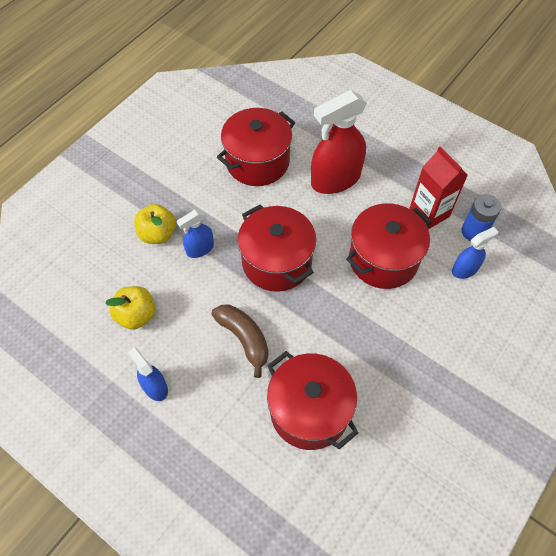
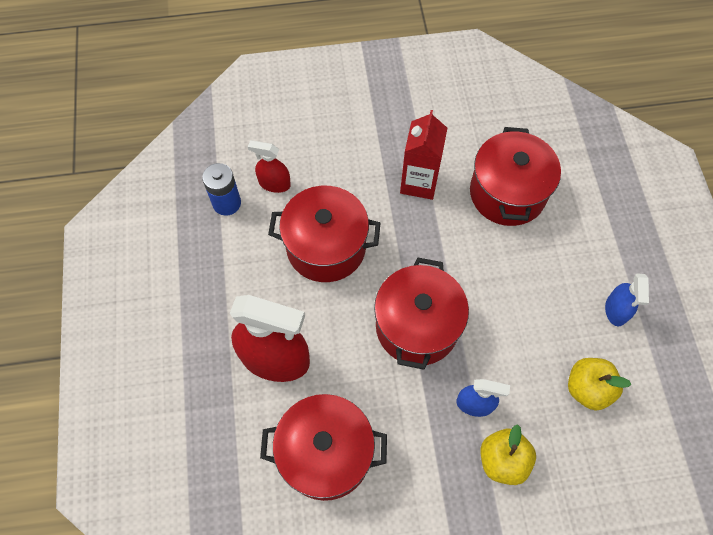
camera: 135 degrees left, 5 degrees up
(244, 338) = (508, 285): brown banana -> none
(429, 213) = (239, 250): red carton -> red carton (419, 182)
(465, 269) = (274, 183): blue spray bottle -> red spray bottle

